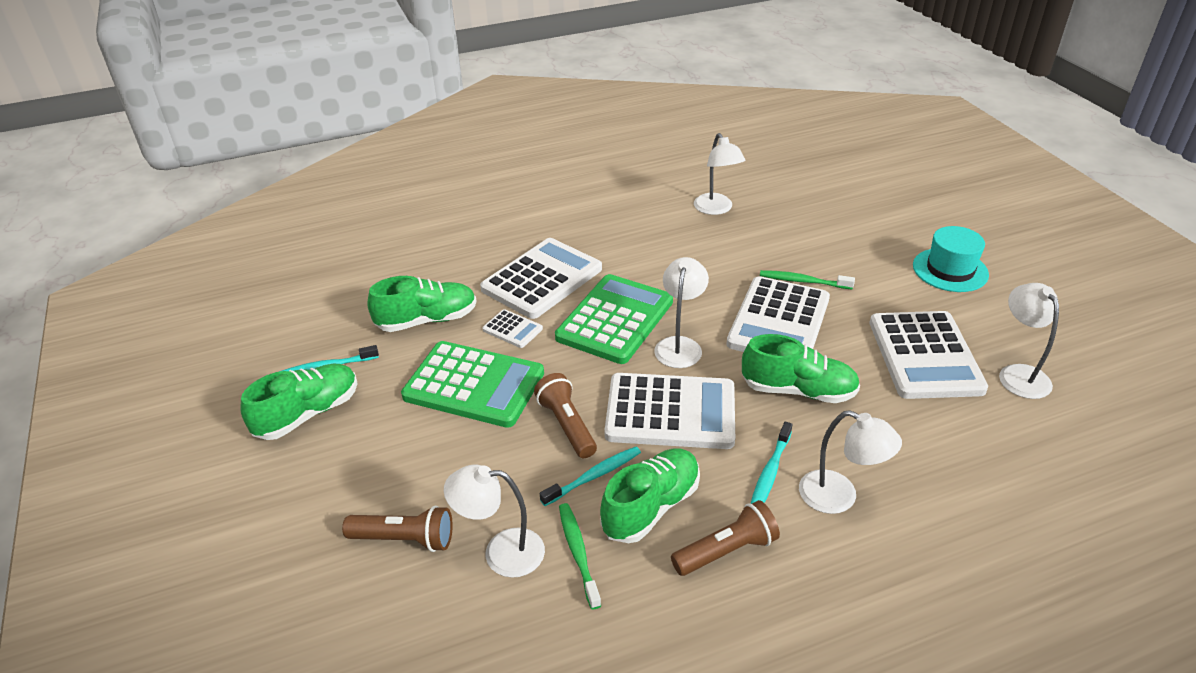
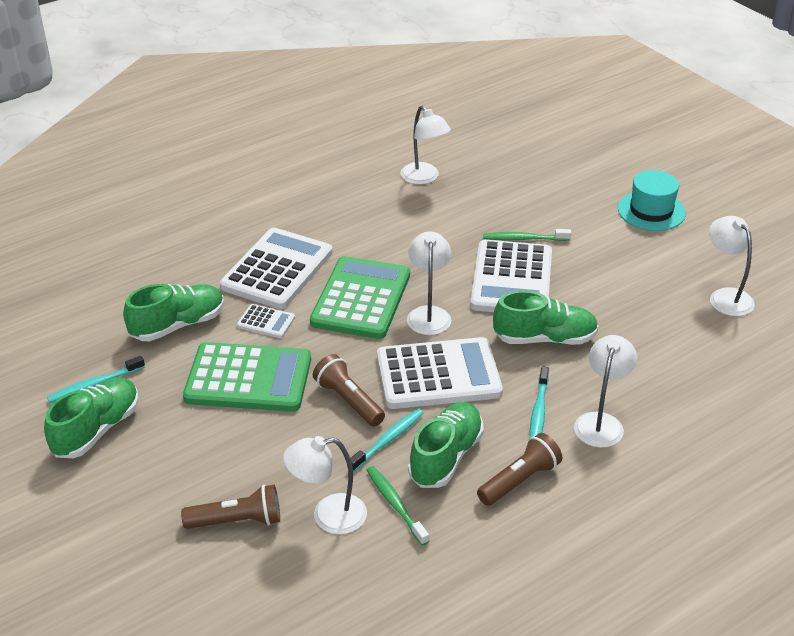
camera: 15 degrees left, 0 degrees up
(839, 497) = (601, 422): white lamp -> white lamp turned 90 degrees counterclockwise
(924, 356) = (645, 292): white calculator -> none

